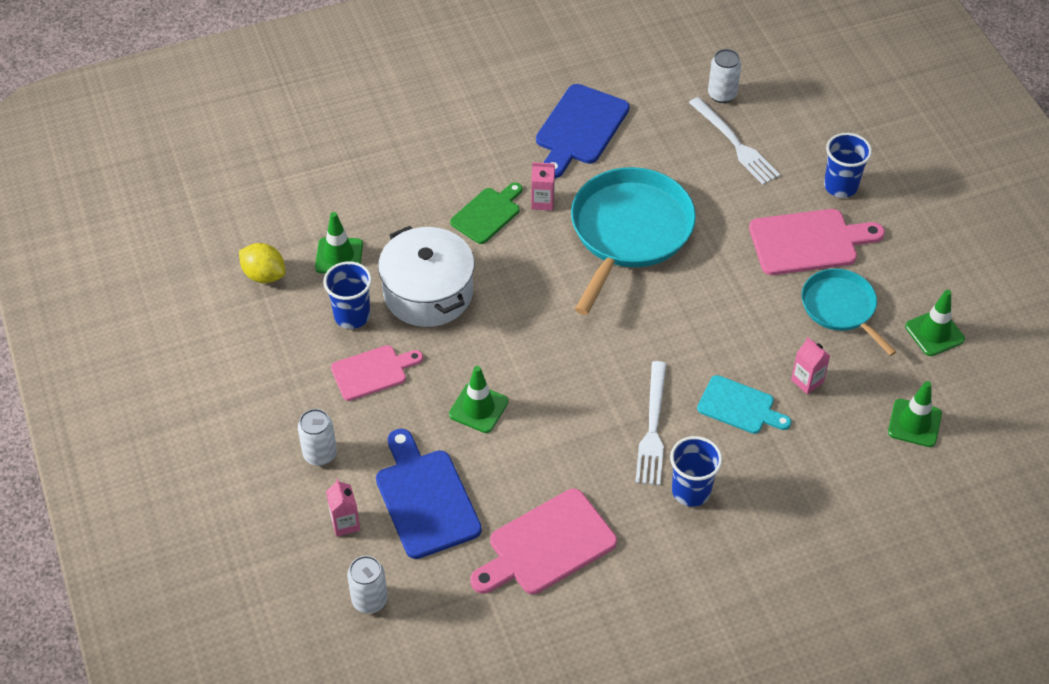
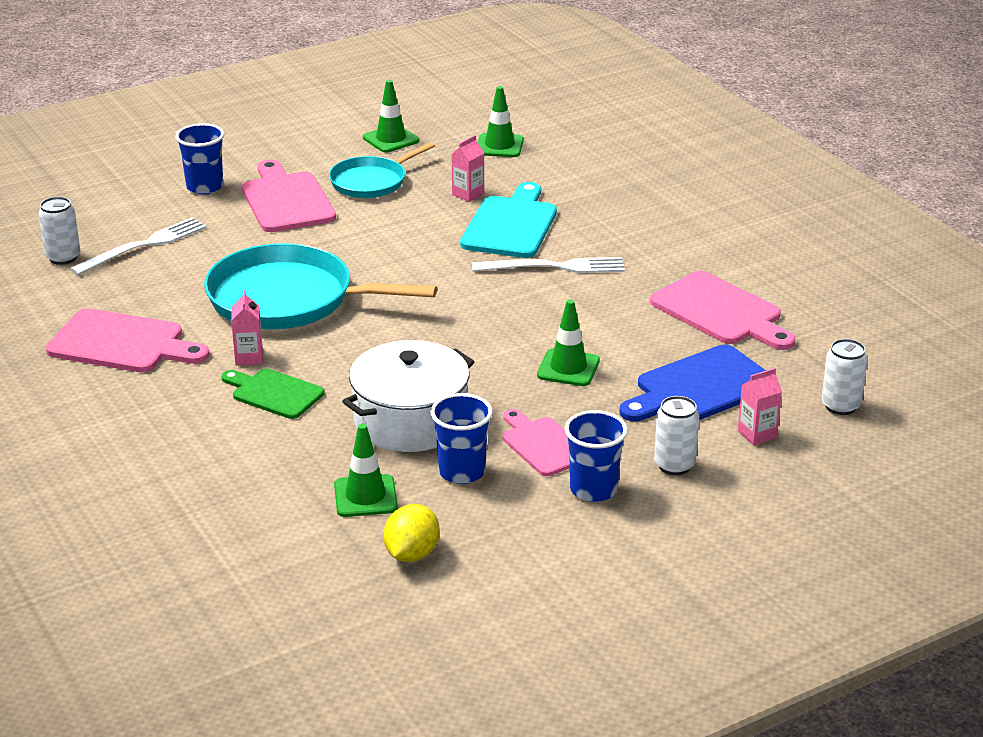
camera: 100 degrees left, 20 degrees down
(580, 128) = (122, 343): blue cutting board -> pink cutting board
(691, 491) = (621, 243): blue cup -> blue cup (593, 490)
(739, 406) = (510, 225): turquoise cutting board -> turquoise cutting board, size x1.54

